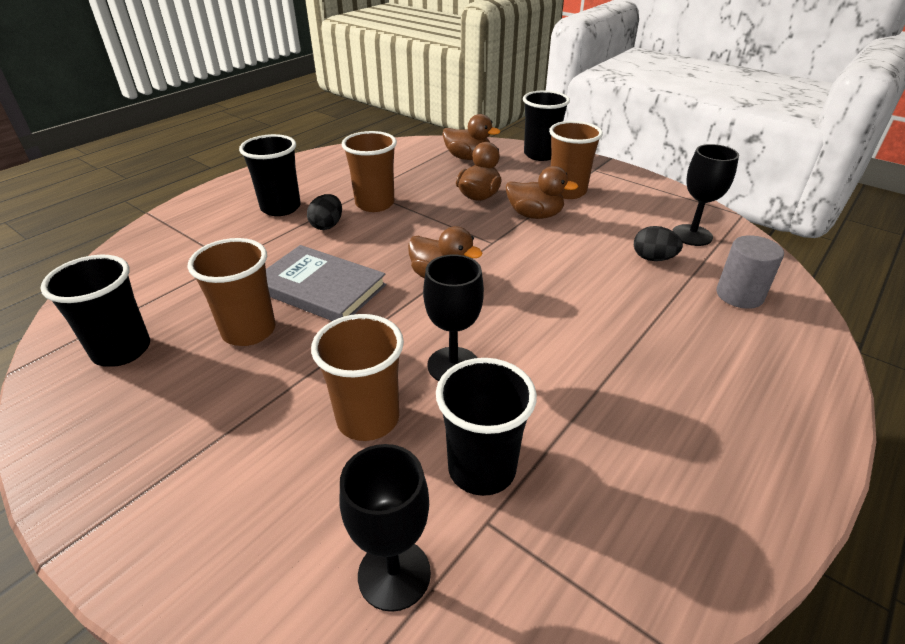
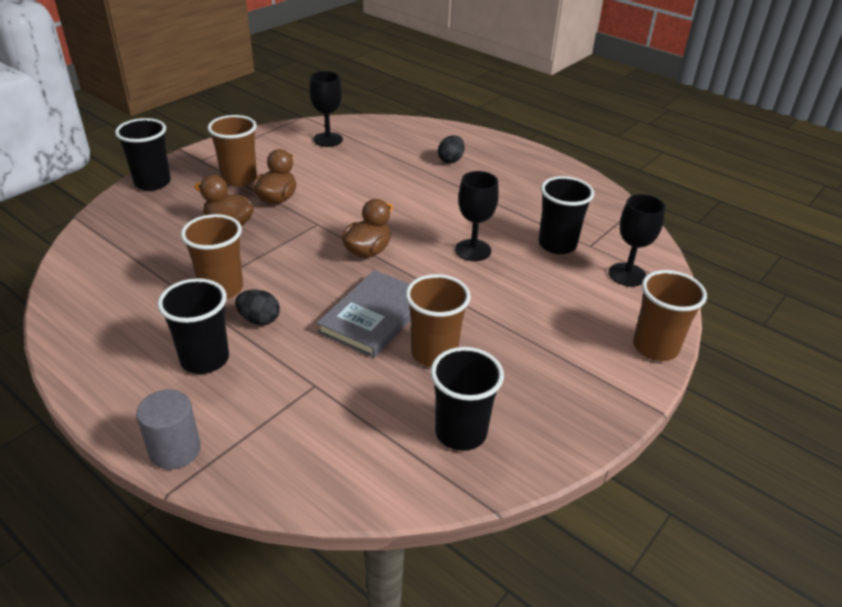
camera: 90 degrees left, 0 degrees up
(368, 419) = (526, 285): brown cup -> brown cup (655, 347)
(468, 158) = (135, 225): brown duck -> none
(653, 258) = (356, 159): black egg -> black egg (450, 160)
(739, 295) = (403, 140): grey cylinder -> grey cylinder (175, 450)

